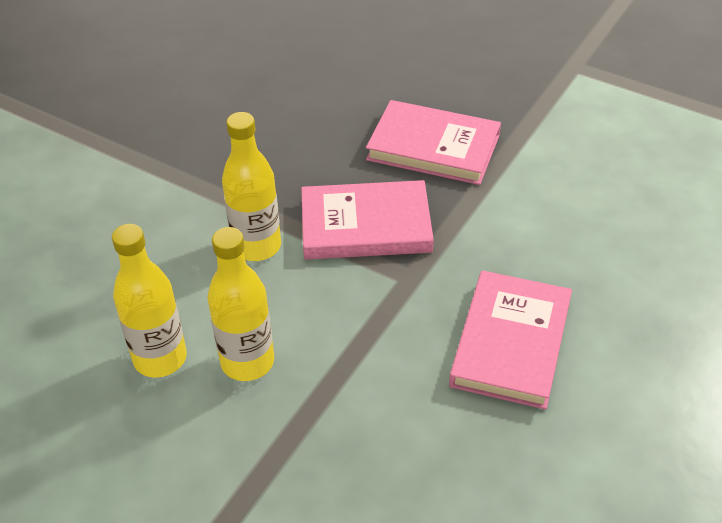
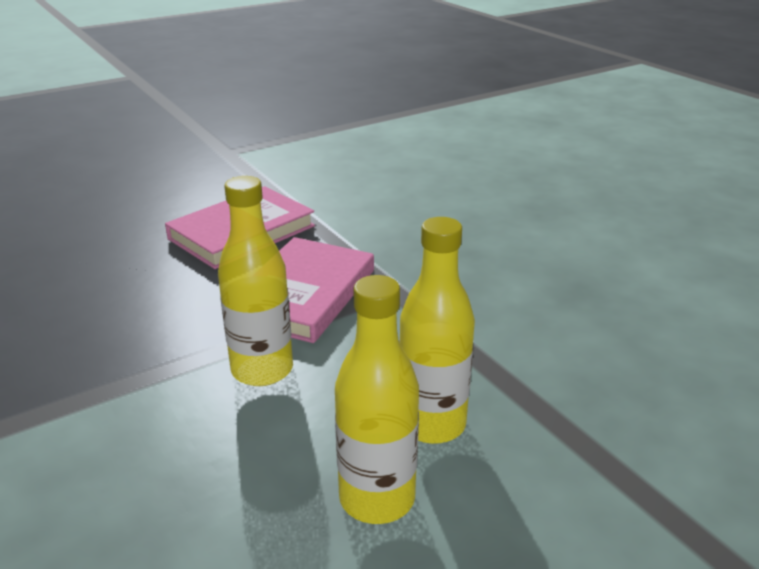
camera: 65 degrees left, 15 degrees down
(511, 343) = (509, 266): pink book -> none

